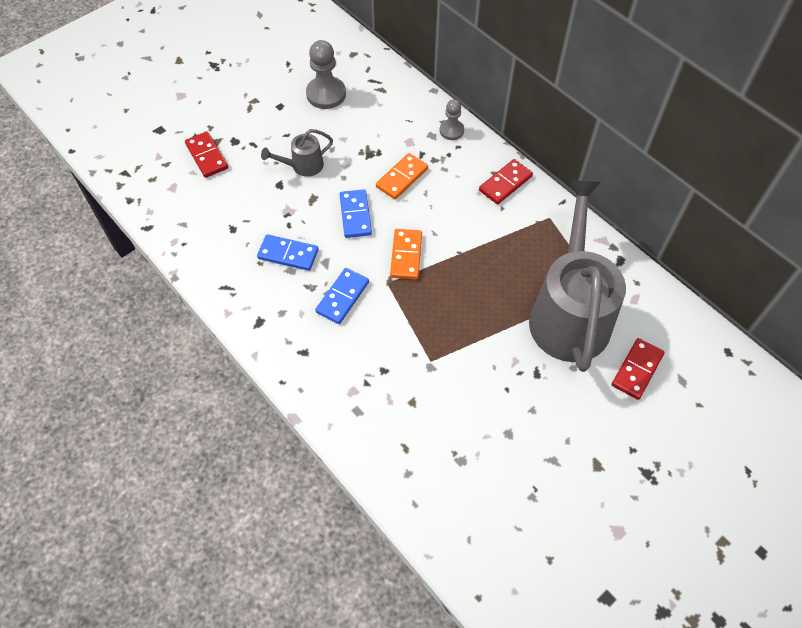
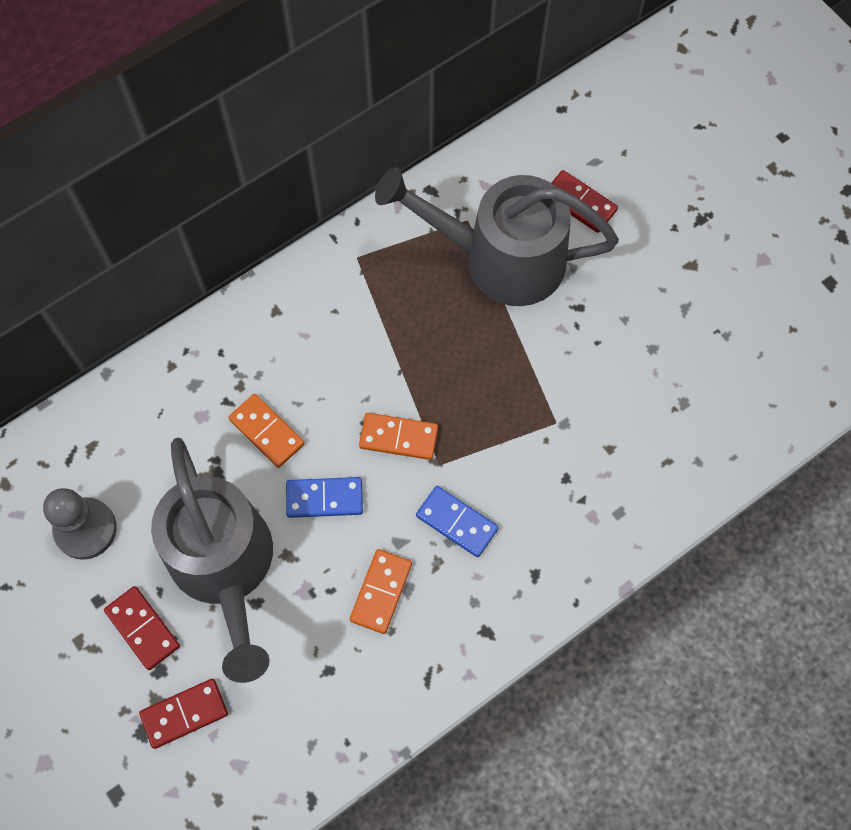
camera: 85 degrees left, 10 degrees up
(288, 254) = (381, 592): blue domino -> orange domino
(302, 166) = (225, 568): grey watering can -> grey watering can, size x2.34
(451, 130) = (190, 357): grey pawn -> none
(505, 183) = (294, 301): red domino -> red domino (142, 628)

